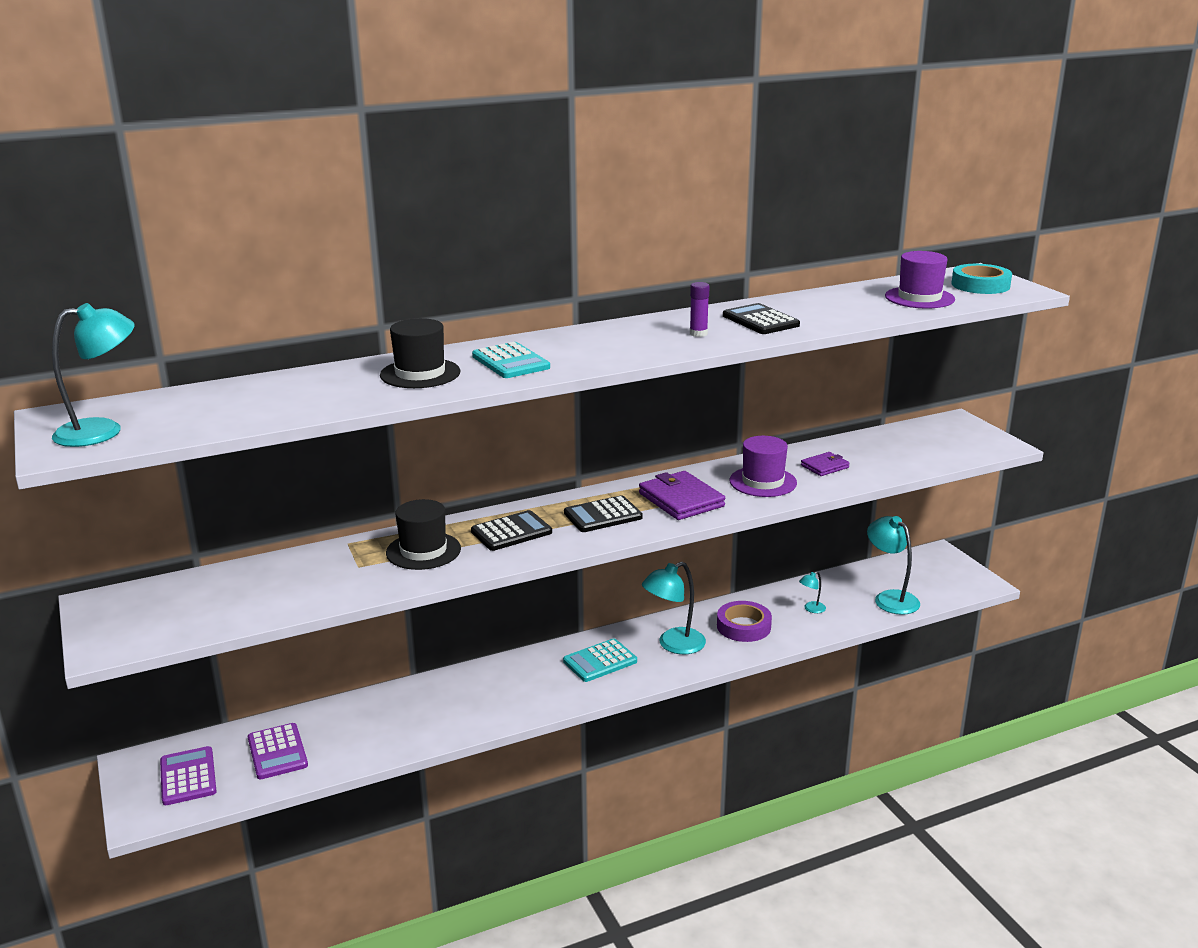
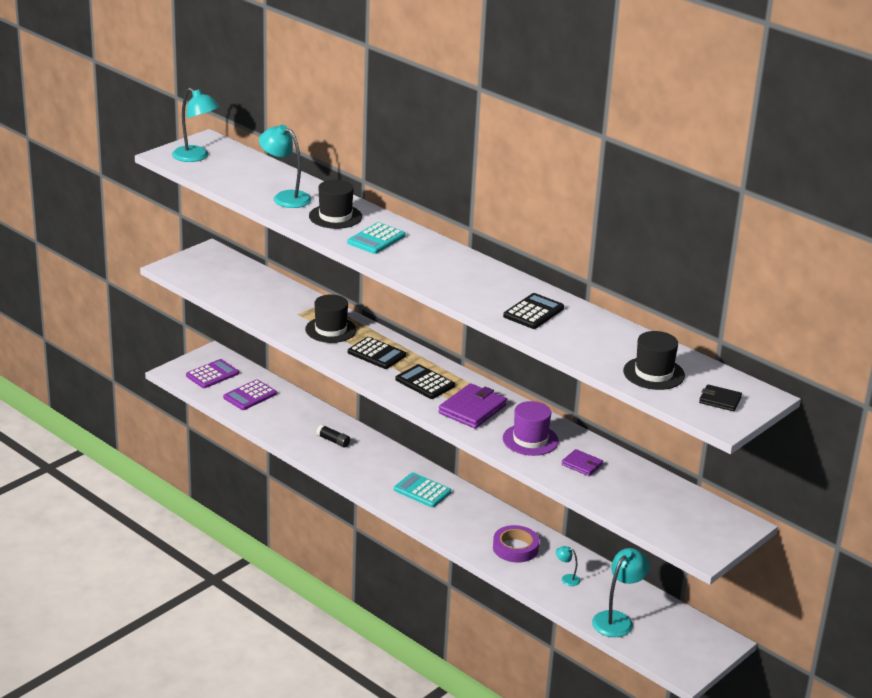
camera: 65 degrees right, 5 degrees up
(446, 703) = (333, 441): none -> black glue stick
(673, 645) = (466, 519): turquoise lamp -> turquoise lamp (285, 197)
(698, 333) = (484, 293): purple glue stick -> none
(919, 298) = (653, 373): purple hat -> black hat
(980, 285) = (720, 400): turquoise tape -> black wallet

